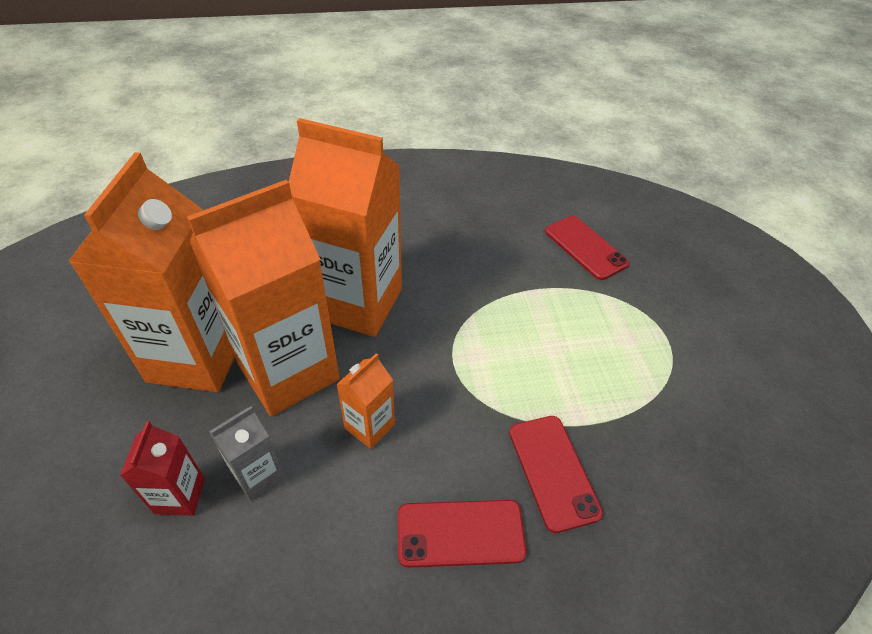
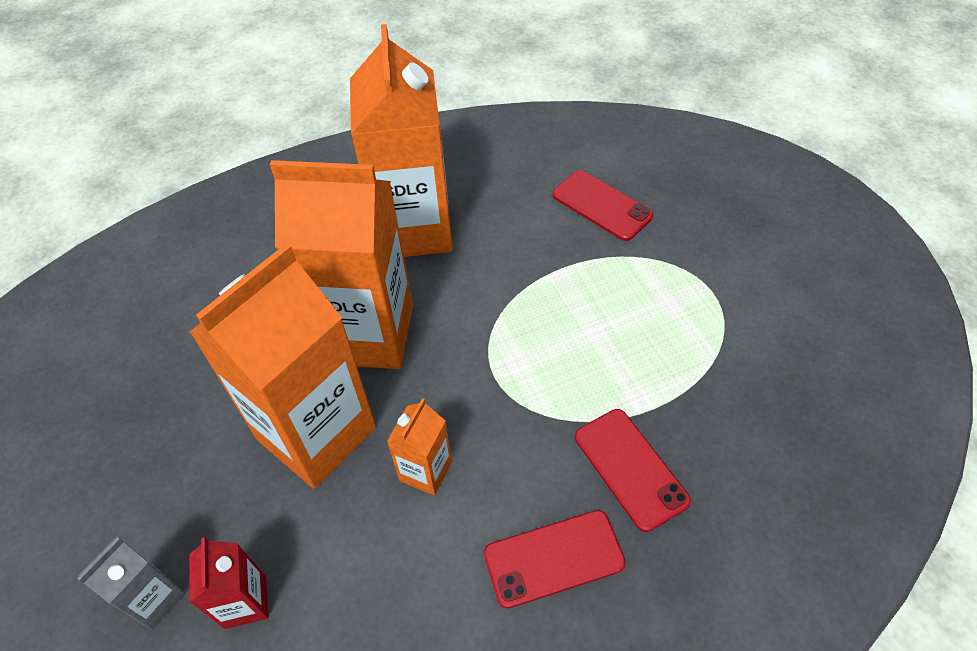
camera: 10 degrees left, 5 degrees up
(197, 357) = (206, 443): orange carton -> orange carton (414, 229)
(258, 475) = (322, 556): grey carton -> grey carton (154, 599)

